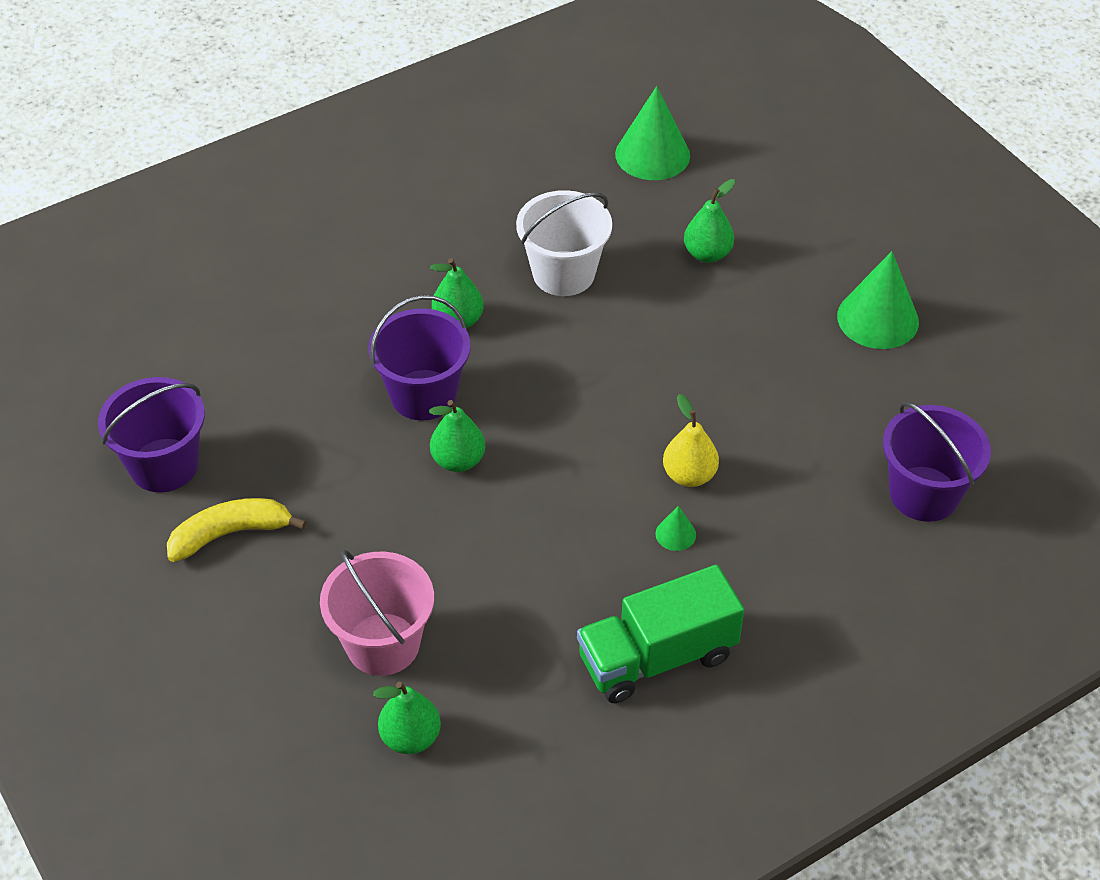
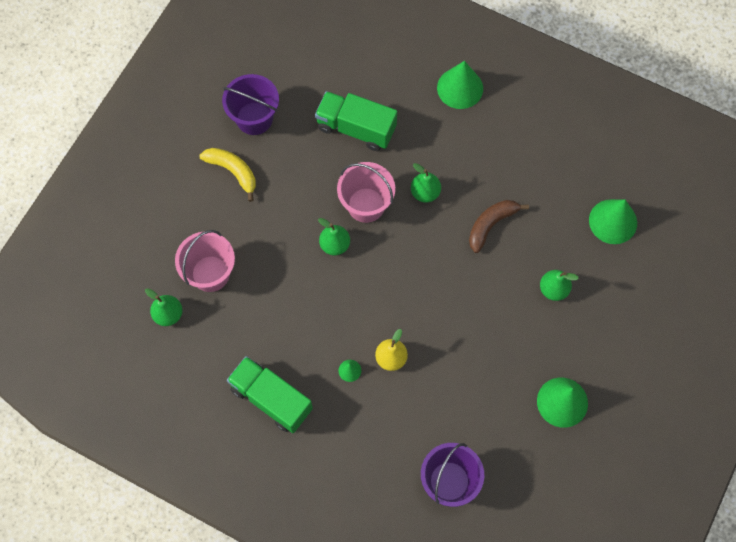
camera: 60 degrees right, 20 degrees up
(290, 351) = (356, 128): none -> green truck
(329, 212) = (460, 88): none -> green cone
(423, 395) = (366, 205): purple bucket -> pink bucket
(563, 273) = (491, 225): white bucket -> brown banana

